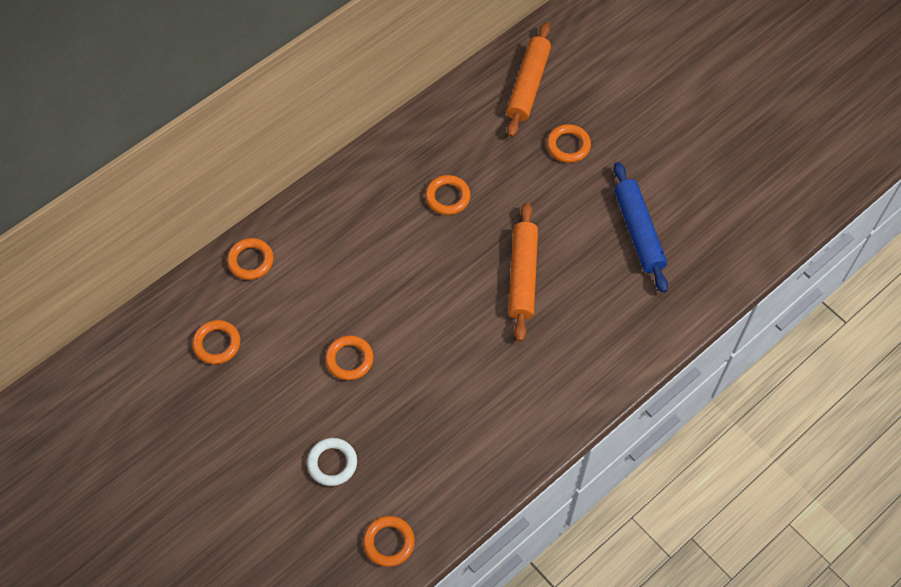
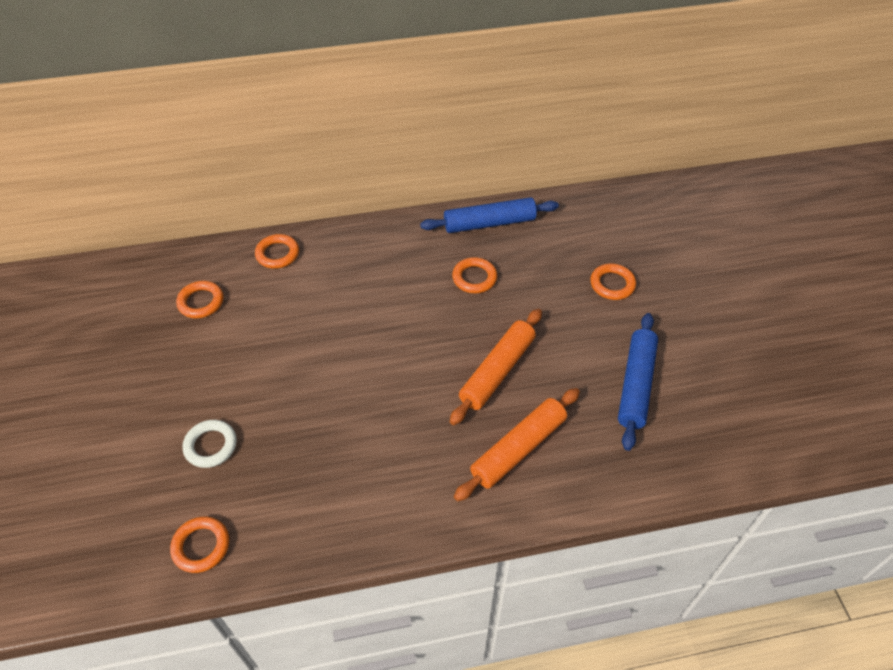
camera: 30 degrees right, 10 degrees down
(349, 359) = (294, 366): orange ring -> none
(424, 133) = (489, 223): none -> blue rolling pin
(528, 85) = (606, 224): orange rolling pin -> orange rolling pin (518, 449)

